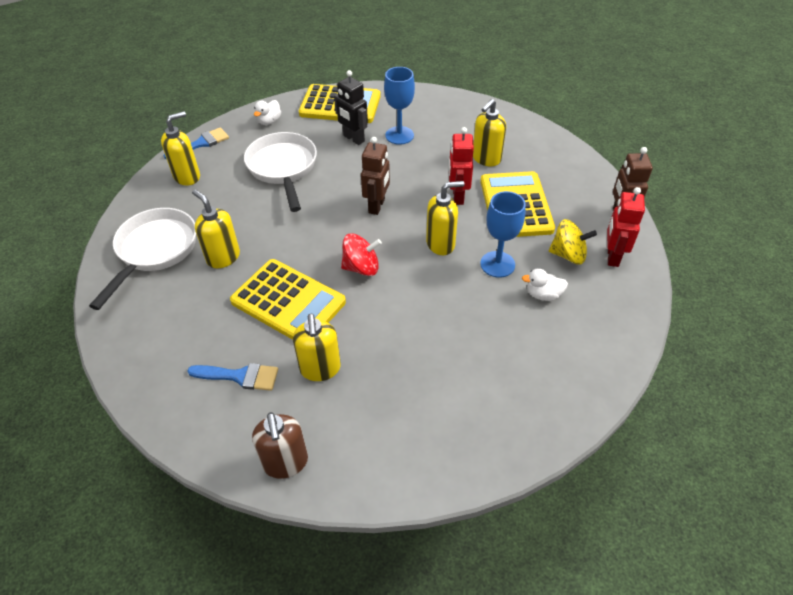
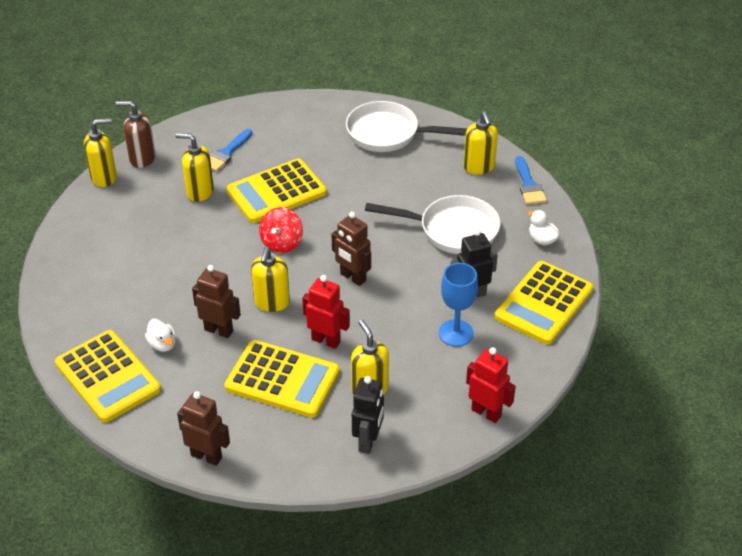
camera: 115 degrees right, 5 degrees down
(154, 251) = (388, 134): white pan -> white pan turned 150 degrees clockwise
(223, 257) = (353, 168): yellow soap dispenser -> yellow soap dispenser (104, 177)
(497, 264) = (219, 330): blue goblet -> brown robot
(531, 145) = (368, 441): none -> black robot
(543, 295) = (162, 344): white duck -> white duck turned 120 degrees clockwise
(568, 255) = (191, 386): yellow spinning top -> none
(608, 315) = (108, 377): none -> yellow calculator
(612, 256) = (163, 418): red robot -> red robot (486, 412)

